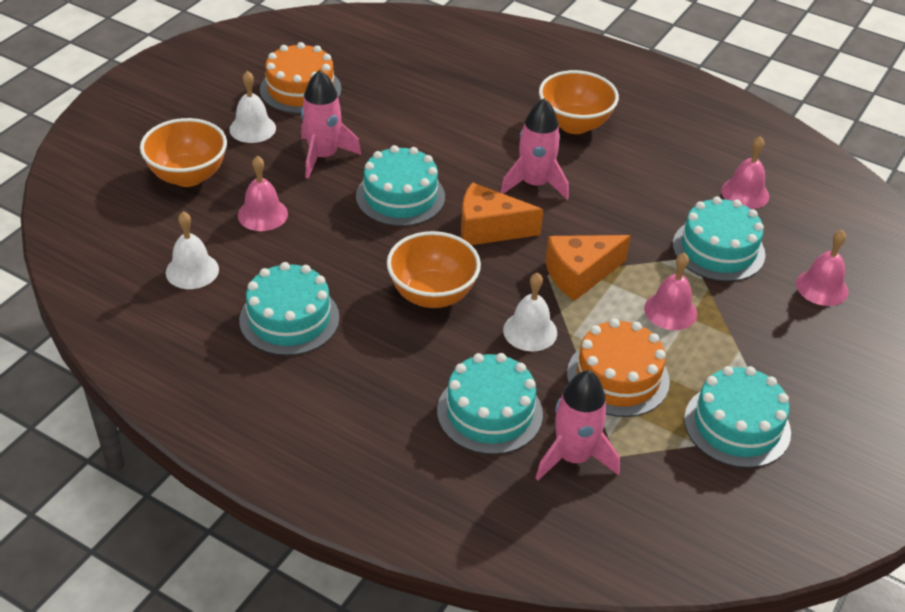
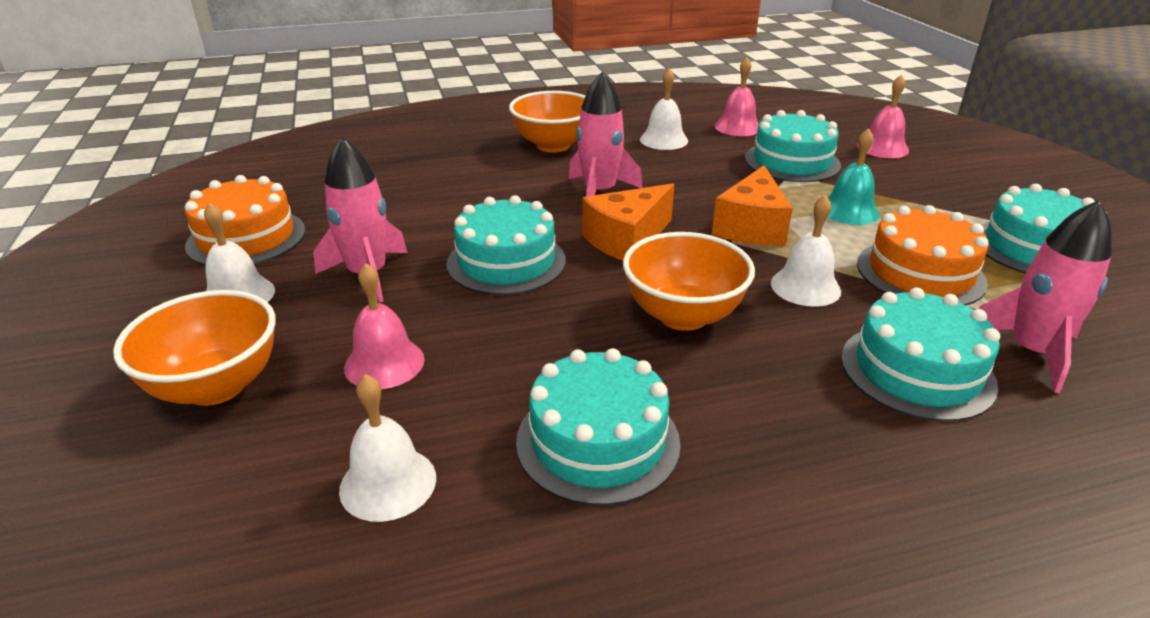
camera: 45 degrees left, 10 degrees down
(662, 169) = (664, 140): none -> white bell
(670, 311) = (849, 211): pink bell -> turquoise bell

